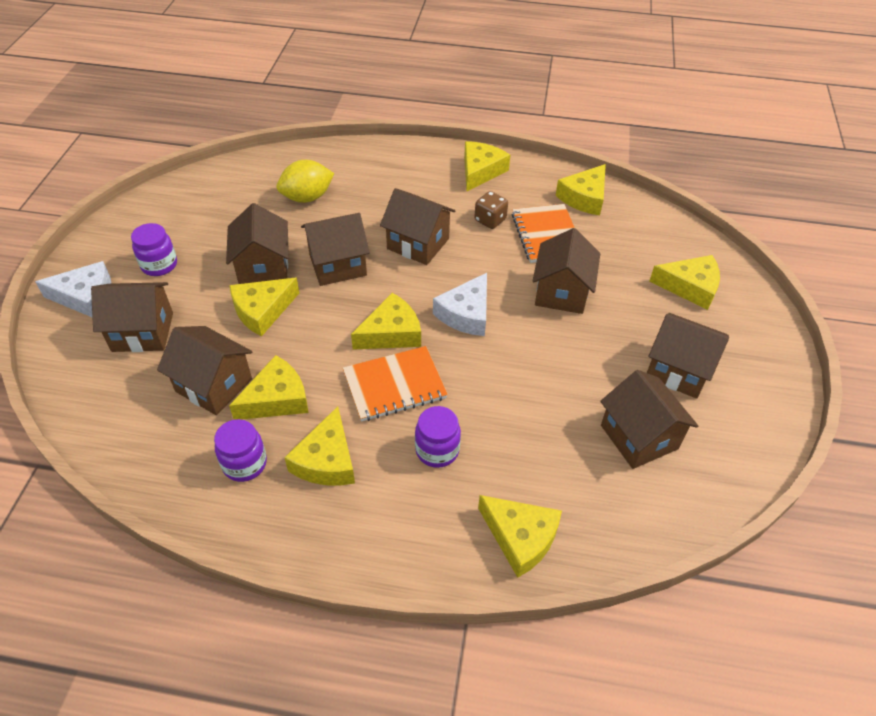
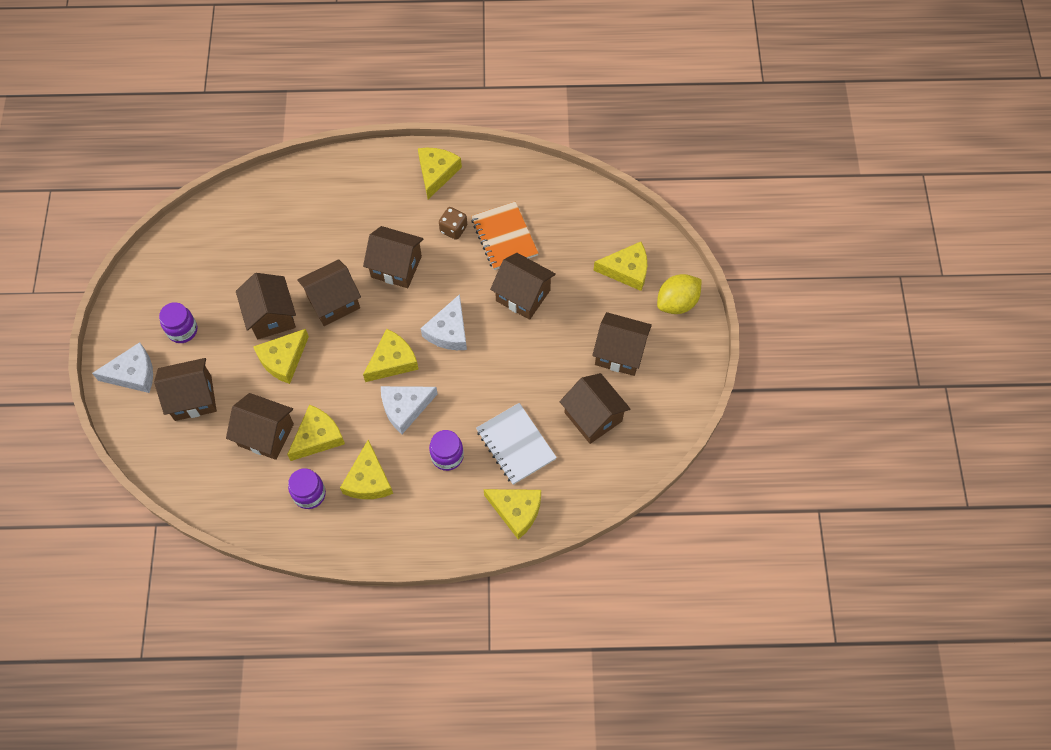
camera: 10 degrees left, 15 degrees up
(307, 197) = (288, 233): yellow lemon -> yellow lemon (677, 303)
(394, 385) = (405, 408): orange notebook -> white cheese
(531, 452) = (516, 444): none -> white notebook
(561, 292) = (523, 295): brown house -> brown house turned 60 degrees counterclockwise
(584, 197) = (532, 188): yellow cheese -> none

